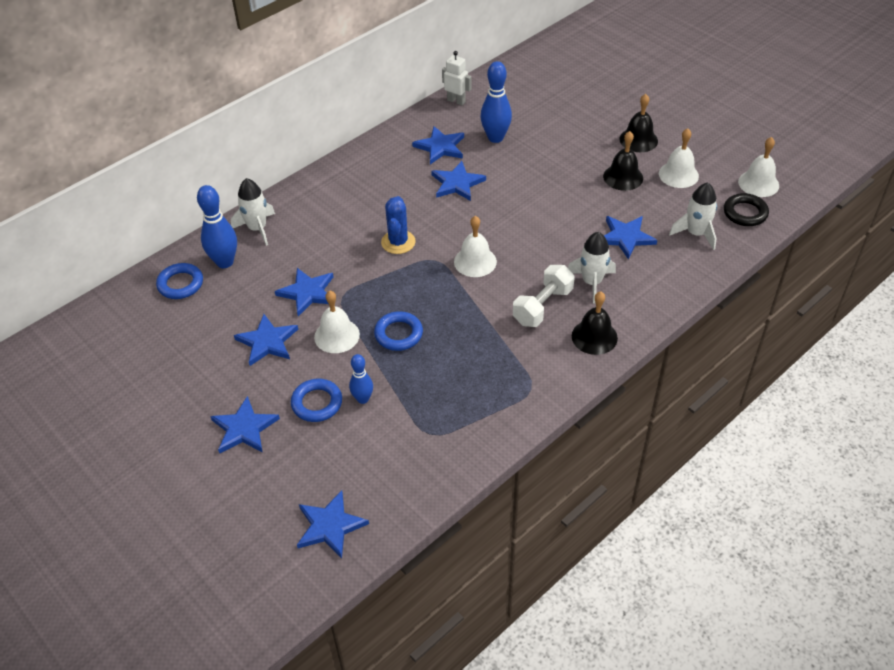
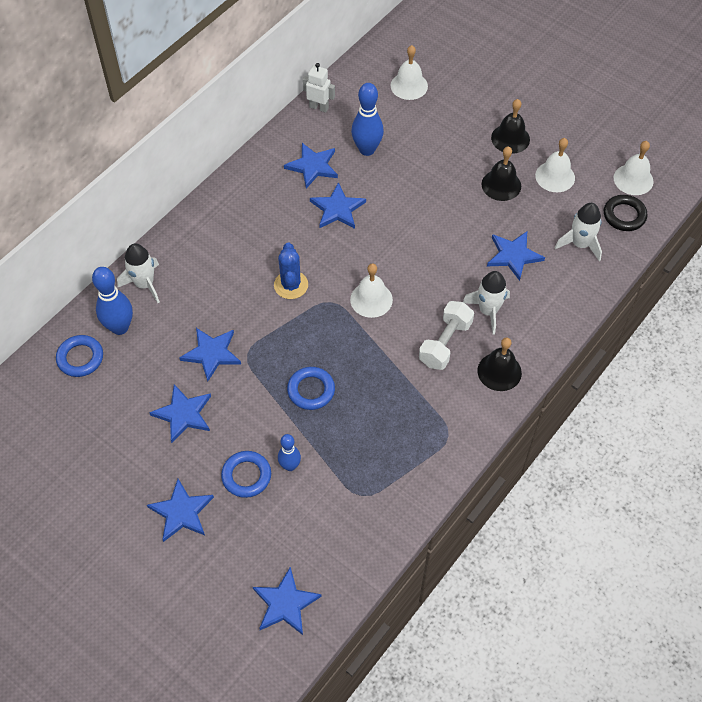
camera: 10 degrees left, 10 degrees up
(337, 335) = (250, 399): white bell -> white bell (409, 85)

